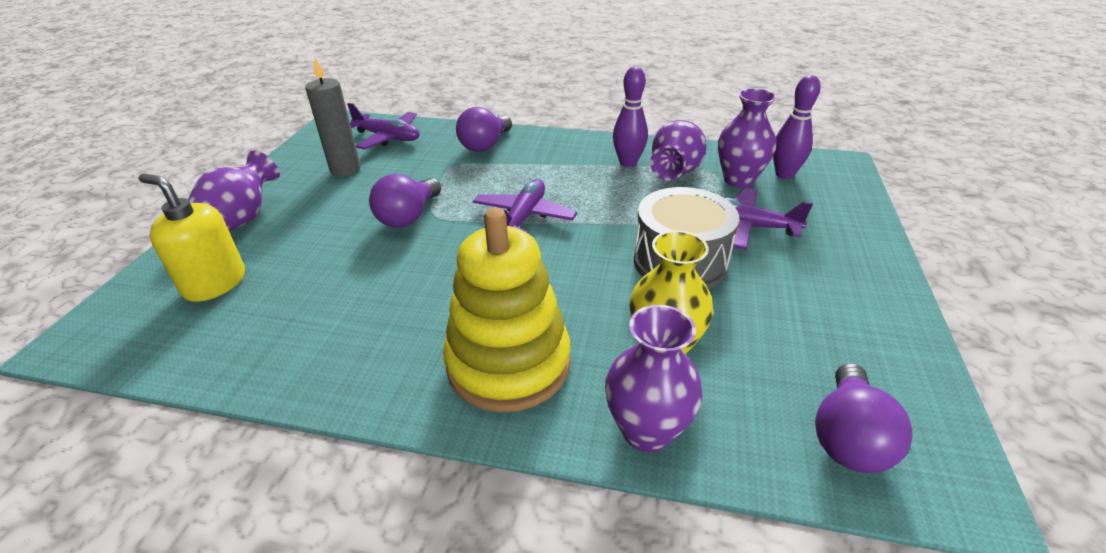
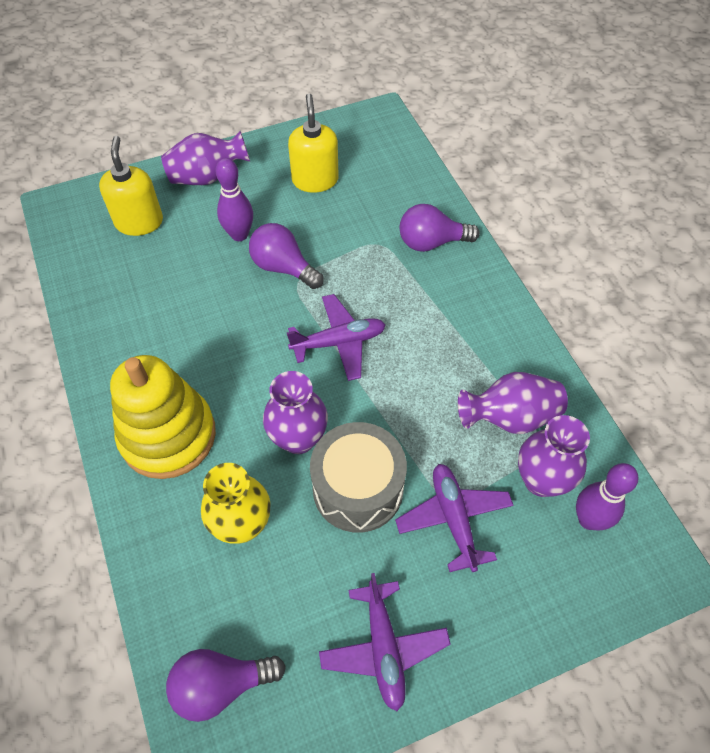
camera: 55 degrees right, 20 degrees up
(345, 169) = (315, 180): grey candle -> yellow soap dispenser
(388, 138) = (384, 168): purple plane -> purple plane (383, 648)
(408, 217) = (283, 267): purple light bulb -> purple light bulb turned 45 degrees clockwise
(628, 163) = (494, 369): purple bowling pin -> purple bowling pin (239, 235)
(646, 430) = (156, 550): purple vase -> purple vase (298, 438)

